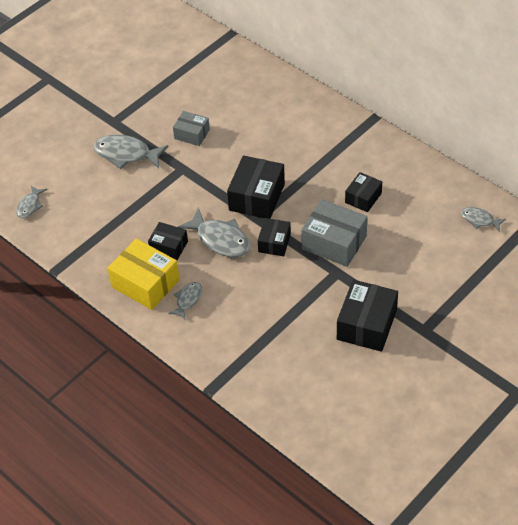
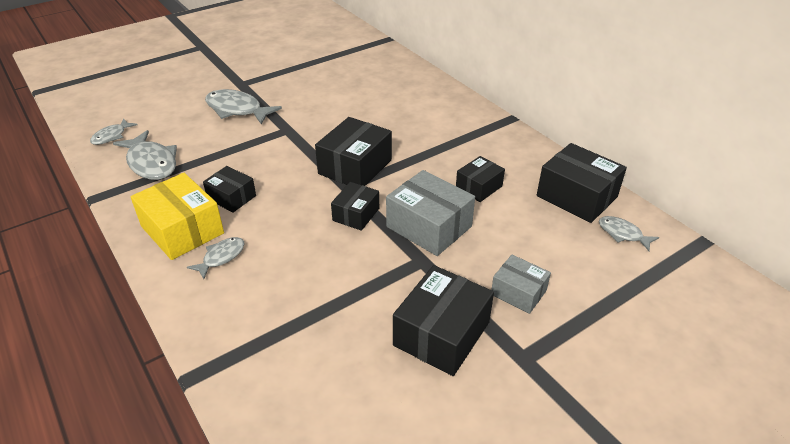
camera: 10 degrees right, 10 degrees down
(192, 134) = (312, 104): grey box -> grey box (518, 292)
(220, 239) = (294, 200): grey fish -> grey fish (151, 163)
(441, 192) = (577, 196): none -> black box

